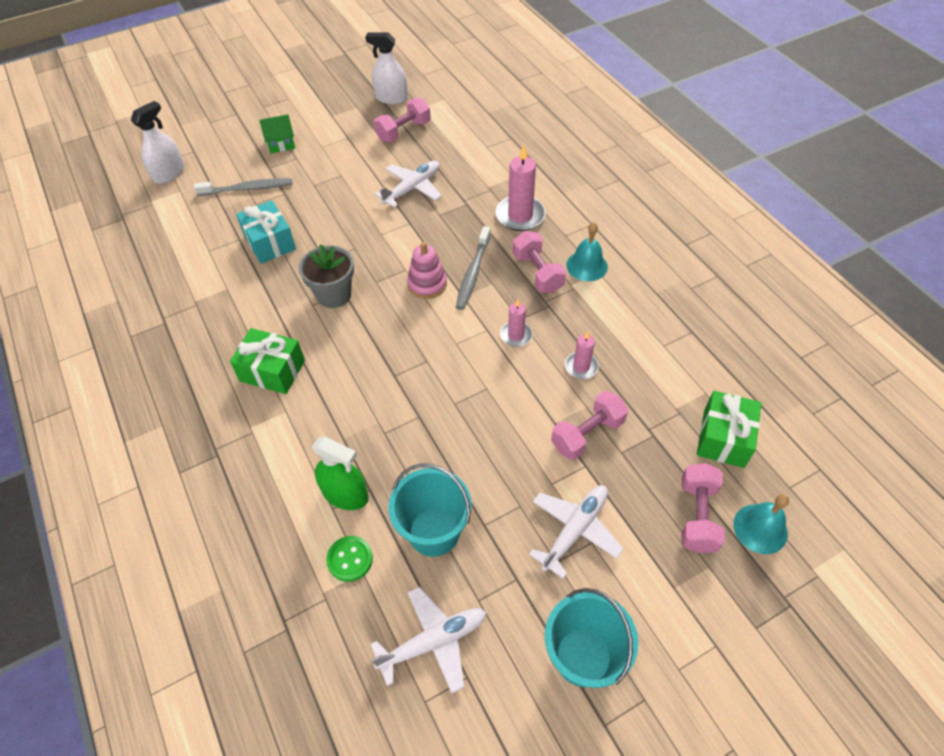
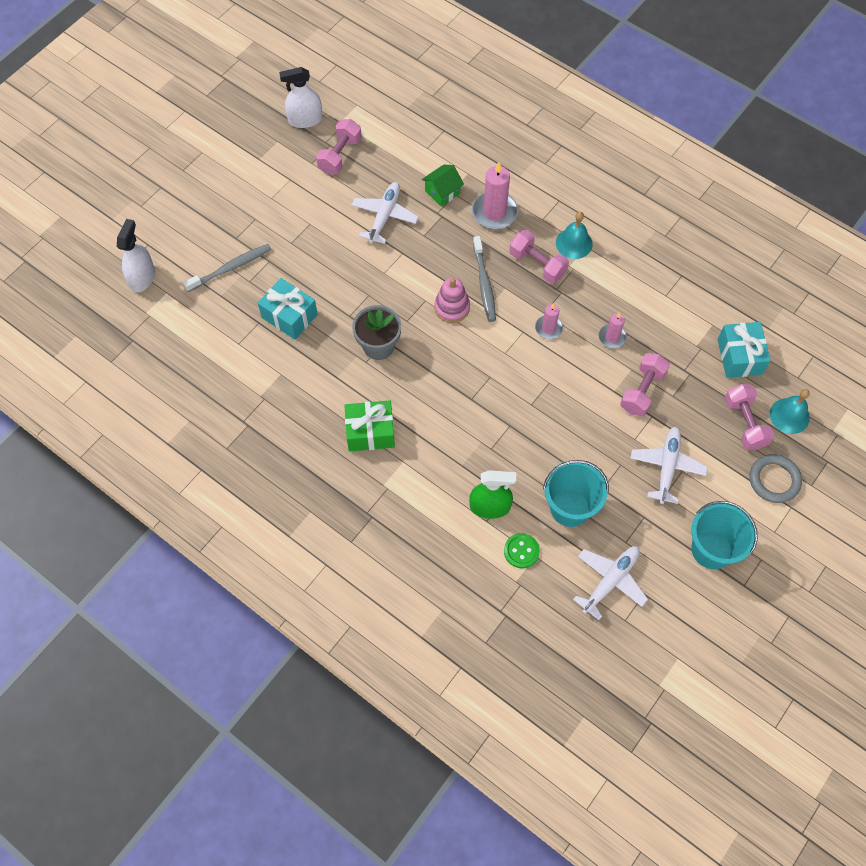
camera: 25 degrees left, 10 degrees up
(281, 143) = (229, 207): green house -> green house (442, 192)
(706, 601) = (774, 480): none -> grey ring
(723, 438) = (739, 357): green gift -> turquoise gift

